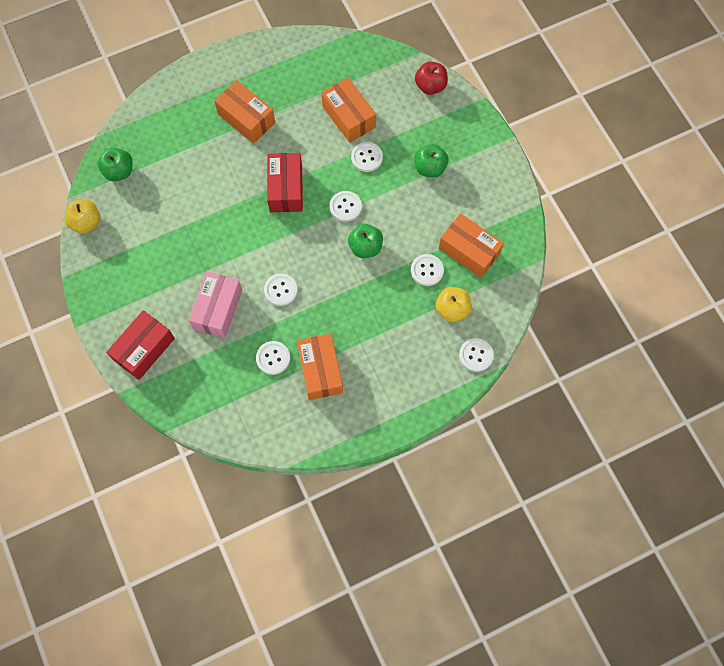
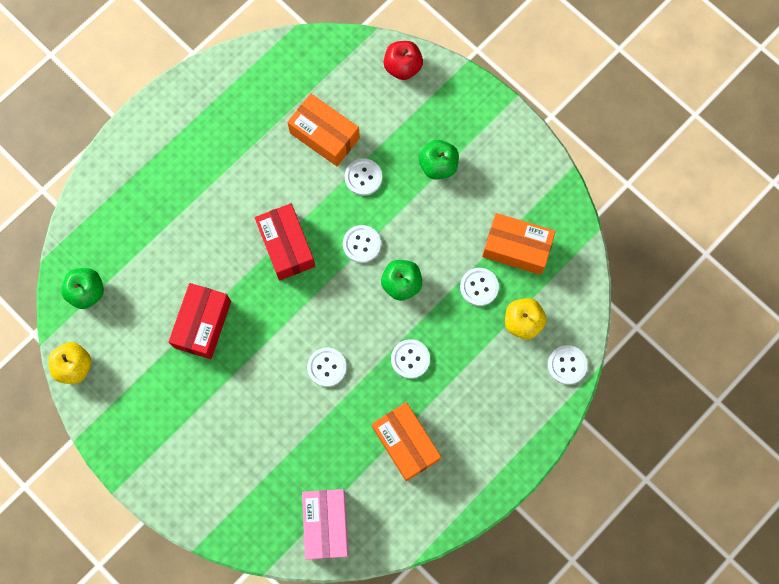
camera: 20 degrees left, 5 degrees up
(144, 349) = (201, 490): red box -> red box (203, 324)
(218, 309) = (265, 414): pink box -> pink box (326, 525)
(246, 118) = (208, 177): orange box -> none
(273, 358) = (348, 448): white button -> white button (410, 359)

